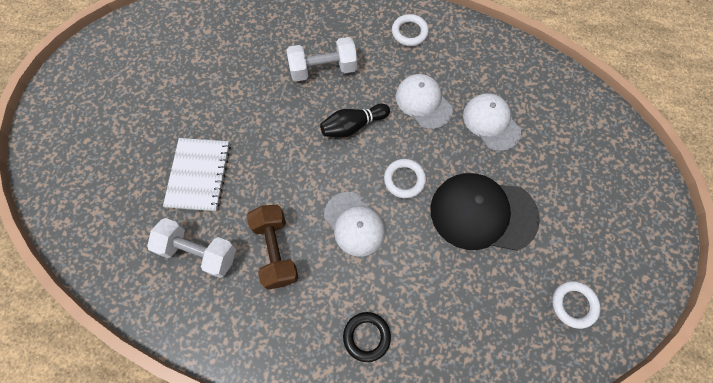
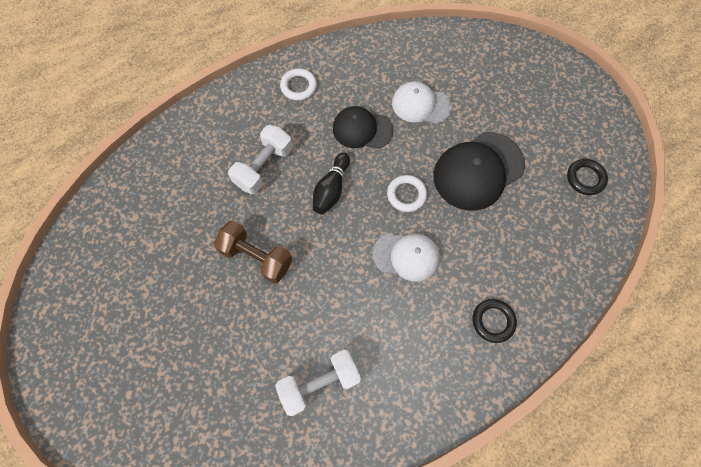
camera: 45 degrees left, 0 degrees up
(199, 175) = (256, 330): white notebook -> none
(275, 250) = (373, 327): brown dumbbell -> brown dumbbell (256, 257)
(423, 102) = (362, 129): white cap -> black cap
(573, 304) = (585, 178): white ring -> black ring

